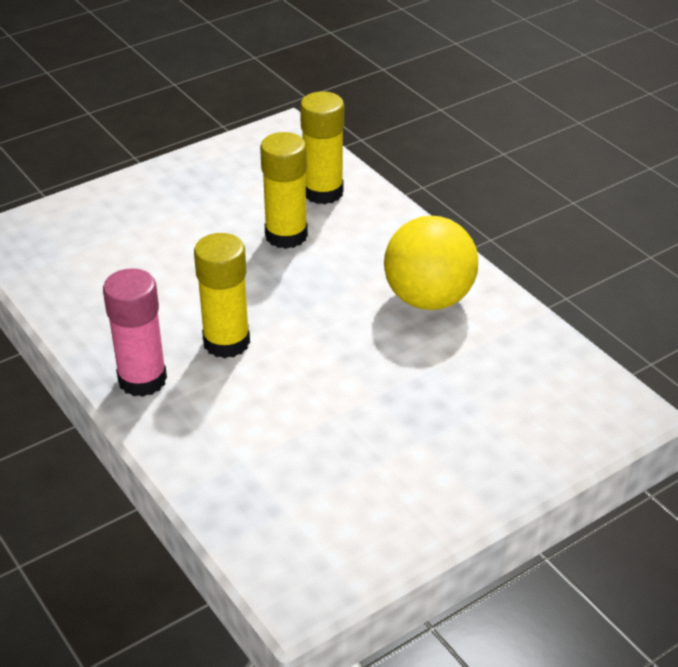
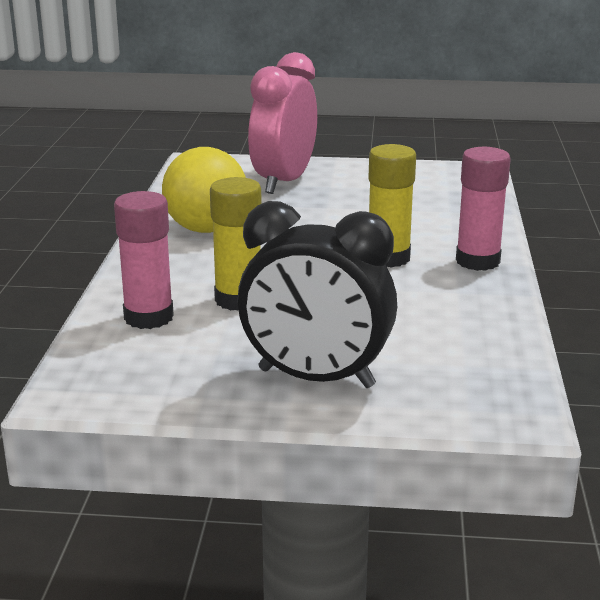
camera: 140 degrees left, 15 degrees down
(153, 200) = (316, 378): none -> black clock
(323, 192) = (148, 317): yellow glue stick -> pink glue stick
(475, 418) = (284, 182): none -> pink clock

